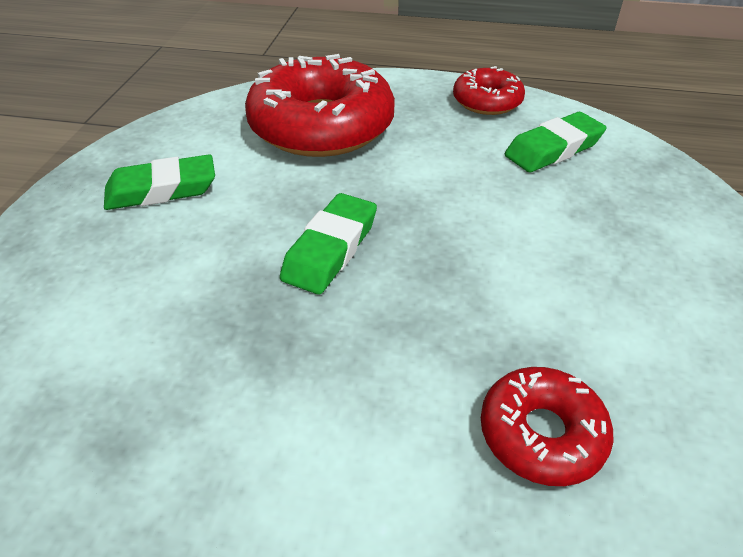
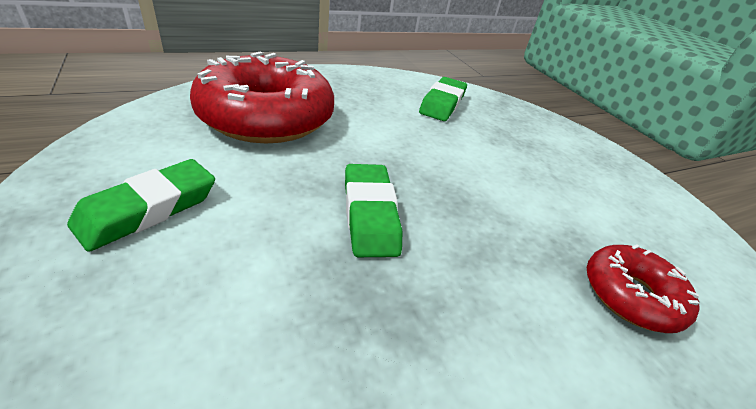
camera: 40 degrees left, 5 degrees down
(487, 101) = (373, 80): red donut -> none

